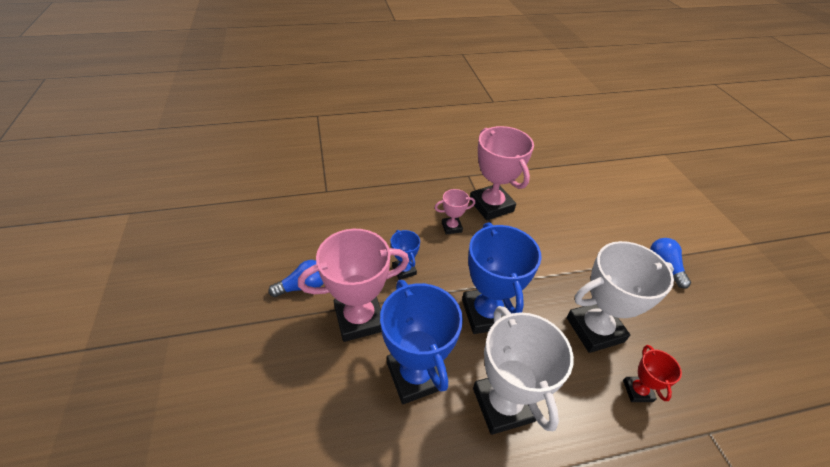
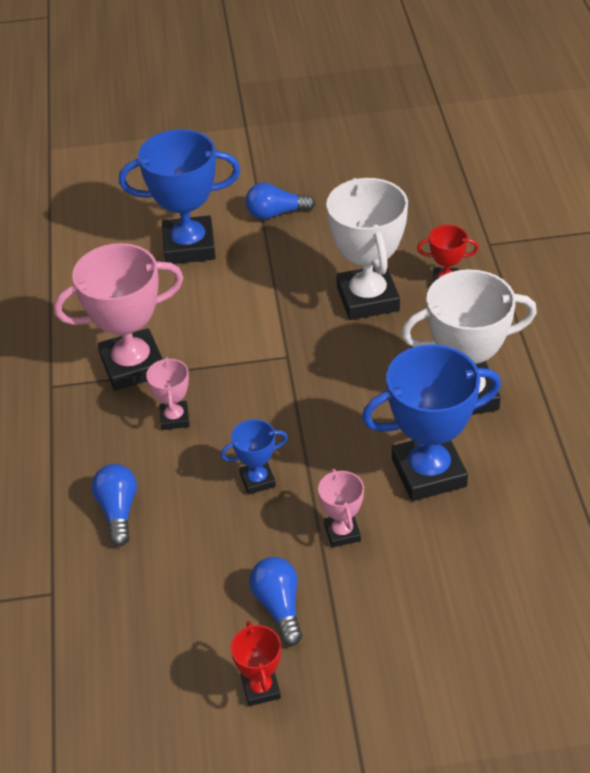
camera: 80 degrees left, 0 degrees up
(246, 281) = (261, 688): none -> red trophy
(359, 319) = (342, 532): pink trophy -> pink trophy, size x0.49
(379, 210) = (118, 511): none -> blue light bulb
(486, 313) = (339, 395): blue trophy -> blue trophy (189, 246)

